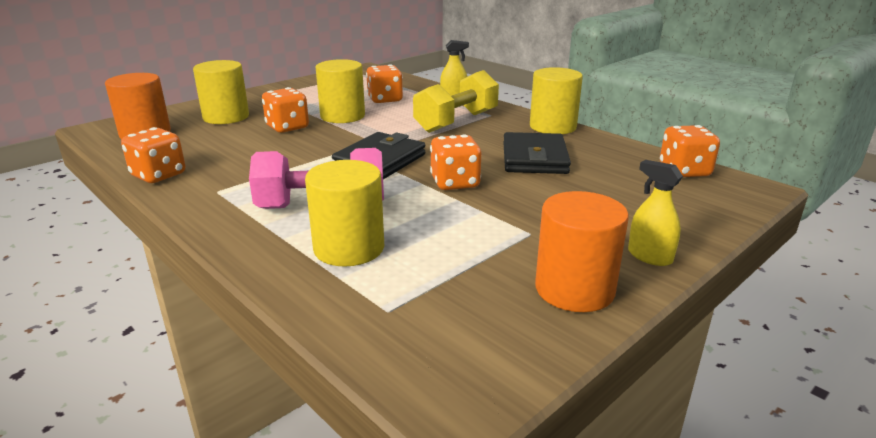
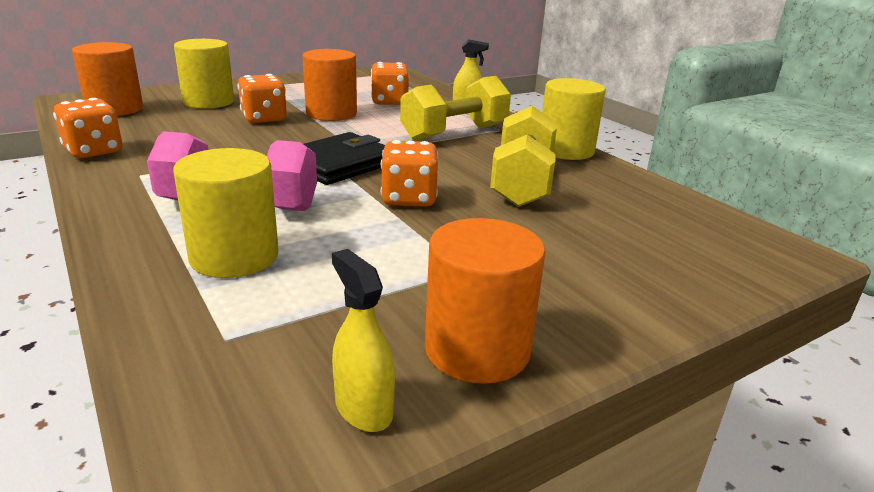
camera: 10 degrees right, 0 degrees up
(342, 116) = (331, 113): yellow cylinder -> orange cylinder
(534, 158) = (522, 183): black wallet -> yellow dumbbell
(649, 256) = (603, 322): yellow spray bottle -> yellow spray bottle (363, 408)
(684, 171) = (706, 220): orange dice -> none

